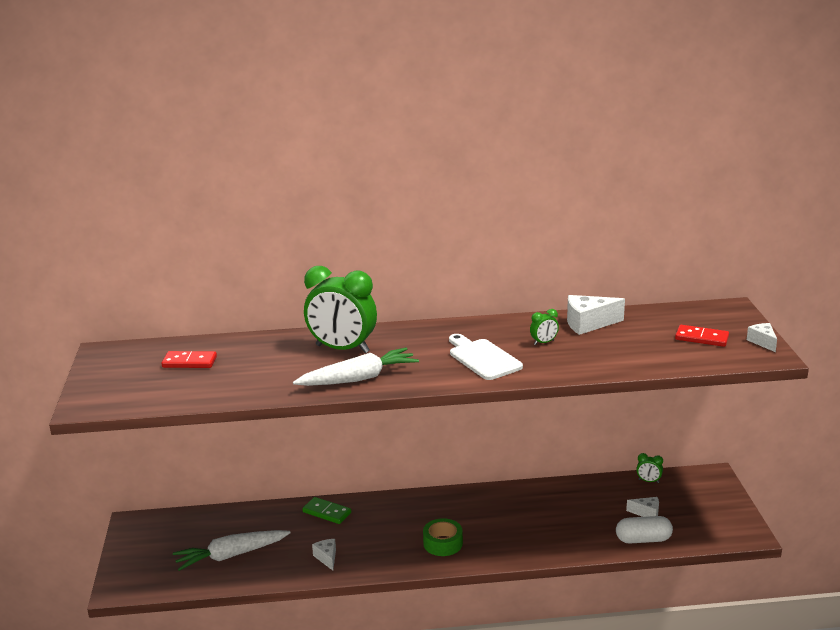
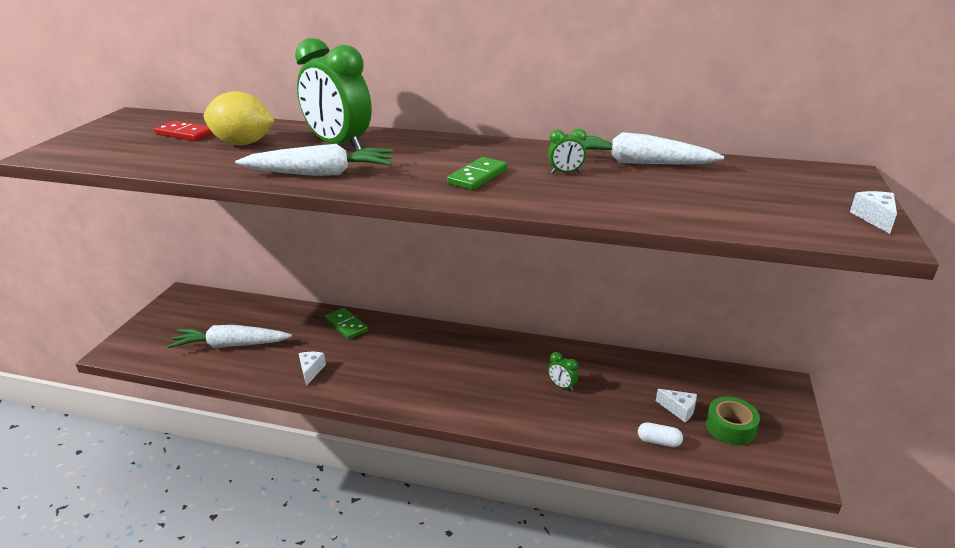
camera: 20 degrees right, 5 degrees up
(257, 362) = (243, 144): none -> yellow lemon
(443, 543) = (432, 385): green tape -> green tape (730, 427)
(483, 358) = (478, 176): white cutting board -> green domino
(588, 324) = (637, 163): white cheese -> white carrot
(643, 539) = (658, 441): white capsule -> white capsule, size x0.62
(648, 481) = (699, 372): green clock -> green clock (562, 386)
(701, 338) = (782, 200): red domino -> none

